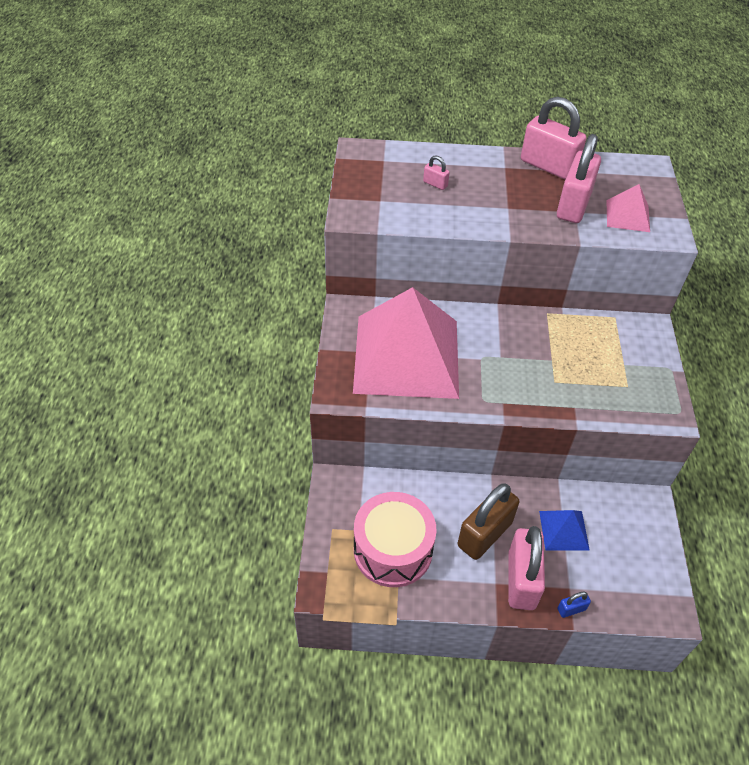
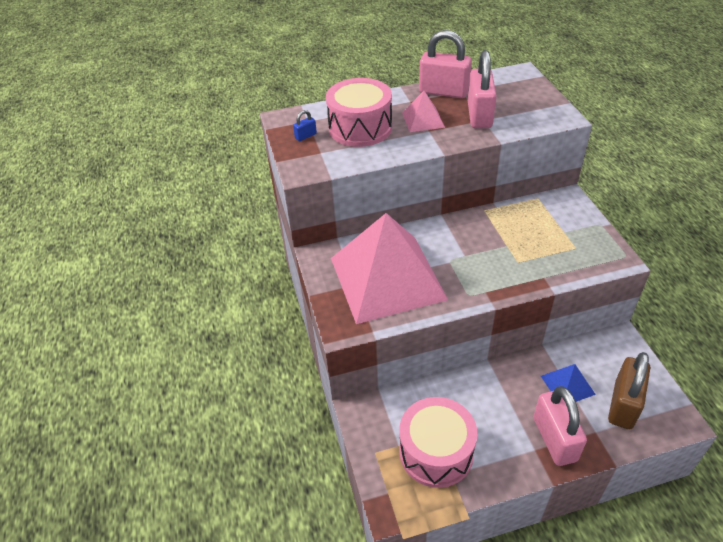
camera: 15 degrees left, 5 degrees down
(435, 184) = (360, 128): pink padlock -> pink drum
(484, 534) = (506, 411): brown padlock -> brown padlock (623, 405)
(571, 609) = (606, 449): blue padlock -> blue padlock (305, 136)
(628, 216) = (525, 112): pink pyramid -> pink pyramid (423, 120)

